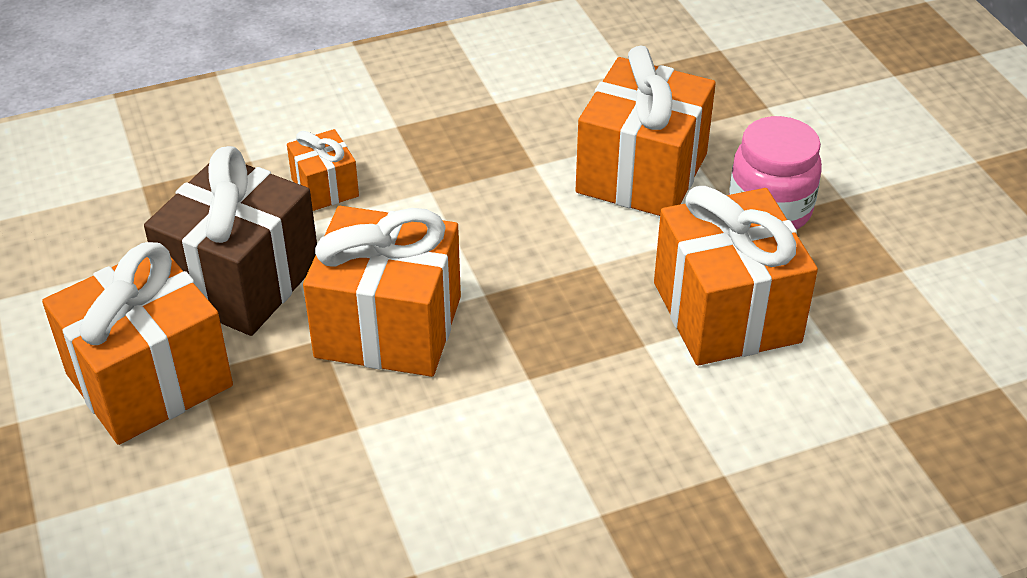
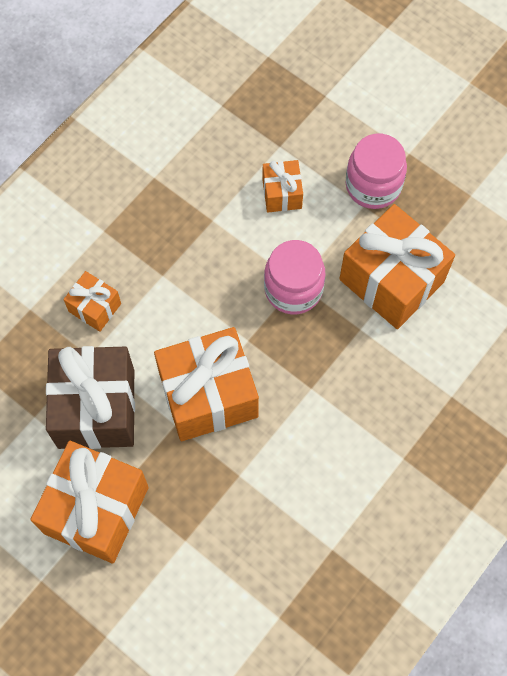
camera: 30 degrees left, 25 degrees up
(585, 268) = (293, 289): none -> pink jar
(641, 173) = (282, 194): orange gift -> orange gift, size x0.50

